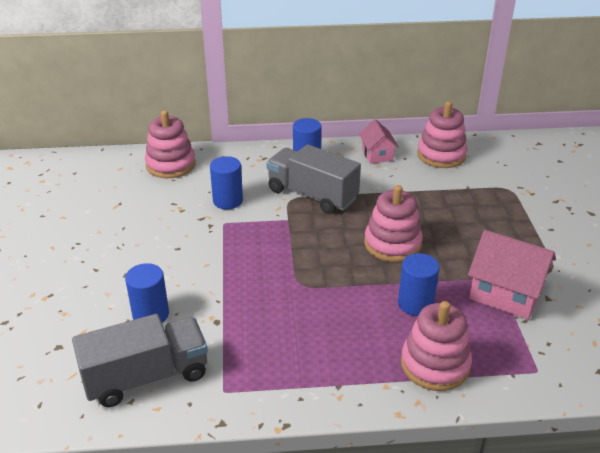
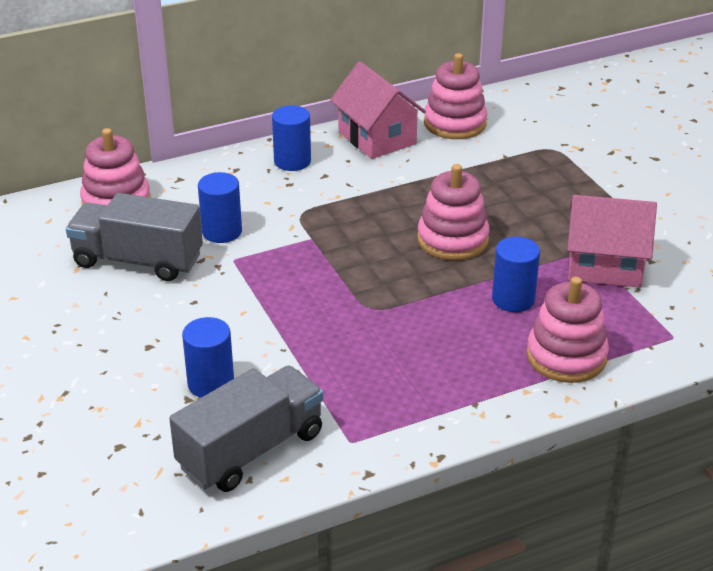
camera: 20 degrees left, 0 degrees up
(312, 195) = (324, 203): grey truck -> grey truck (138, 260)
(377, 154) = (377, 138): pink house -> pink house, size x1.66

